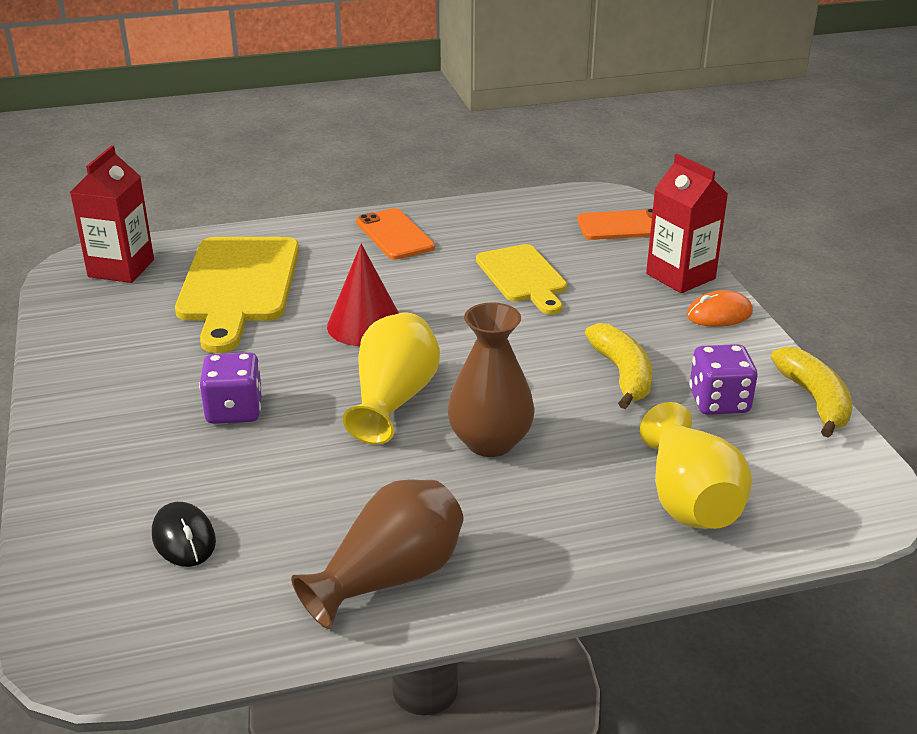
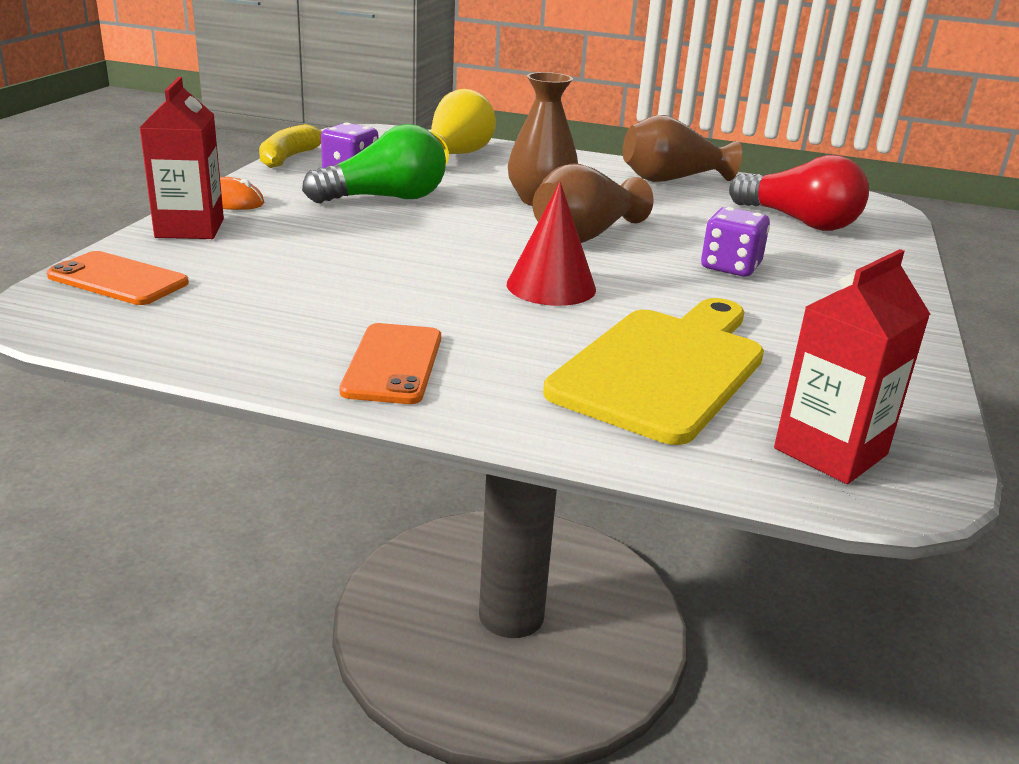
camera: 150 degrees left, 5 degrees down
(184, 538) = (798, 222): black mouse -> red light bulb
(393, 400) = (585, 236): yellow vase -> brown vase
(523, 277) = (330, 273): yellow cutting board -> none
(622, 374) = (385, 198): yellow banana -> green light bulb

